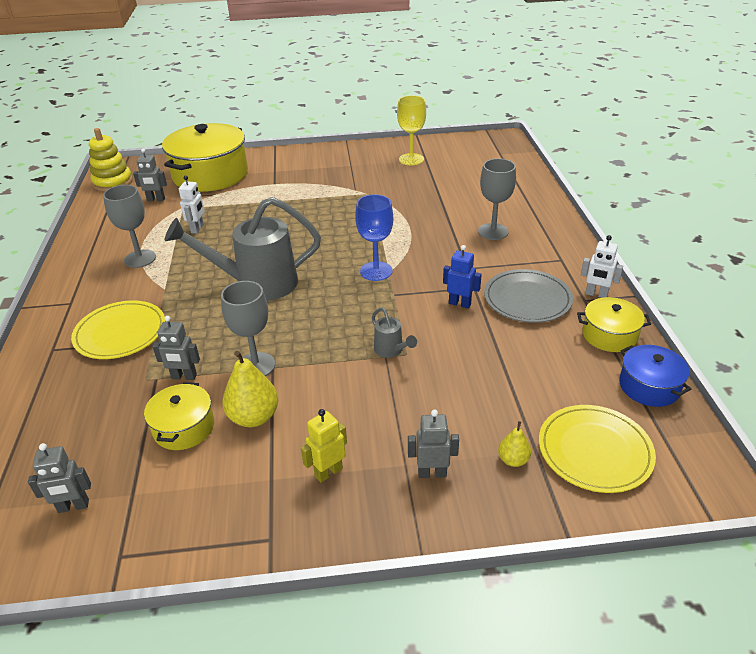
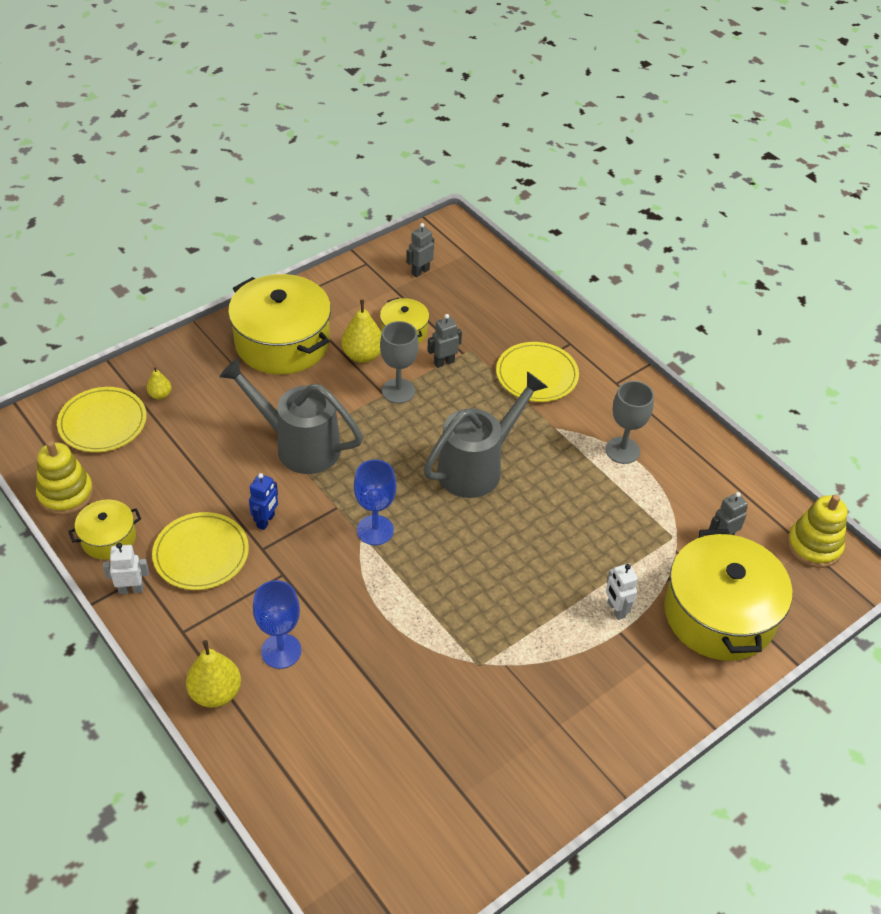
camera: 145 degrees right, 10 degrees up
(197, 229) = (617, 513): white robot -> white robot (616, 609)
(328, 472) = (282, 342): yellow robot -> yellow pot
(391, 350) = (299, 446): grey watering can -> grey watering can, size x2.31
(411, 159) = (484, 783): yellow goblet -> none
(432, 473) = (213, 367): grey robot -> none
(460, 303) = (266, 521): blue robot -> blue robot turned 60 degrees counterclockwise
(493, 231) = (281, 651): grey goblet -> blue goblet
(527, 299) = (201, 554): grey plate -> yellow plate
(548, 226) = (216, 693): none -> yellow pear
(649, 386) = (66, 494): blue pot -> yellow stacking toy

